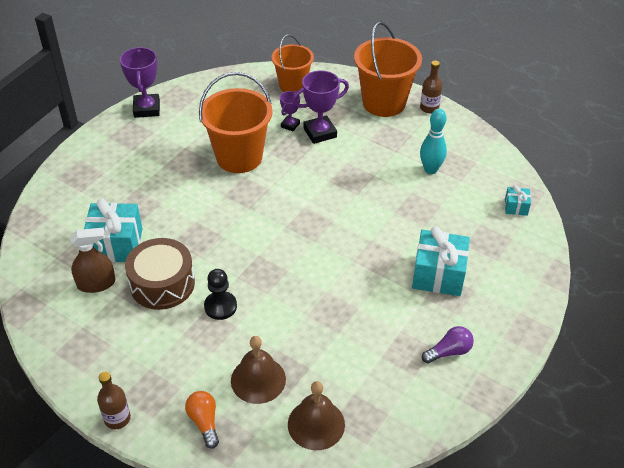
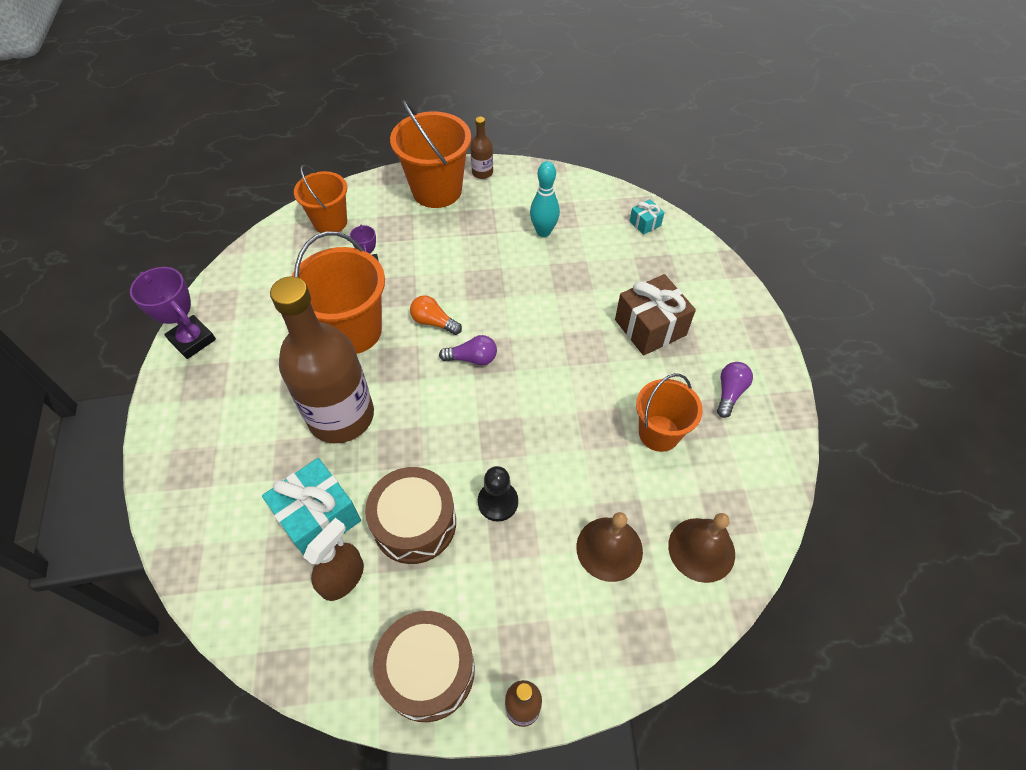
camera: 40 degrees left, 10 degrees up
(90, 361) = (428, 670): none -> brown drum
(183, 200) = (341, 416): none -> brown bottle
(204, 422) = (607, 634): orange light bulb -> orange light bulb (434, 322)
(294, 217) = (472, 358): none -> purple light bulb
(320, 133) = (407, 256): purple trophy -> none
(367, 340) = (659, 433): none -> orange bucket
(438, 275) = (650, 327): turquoise gift -> brown gift

